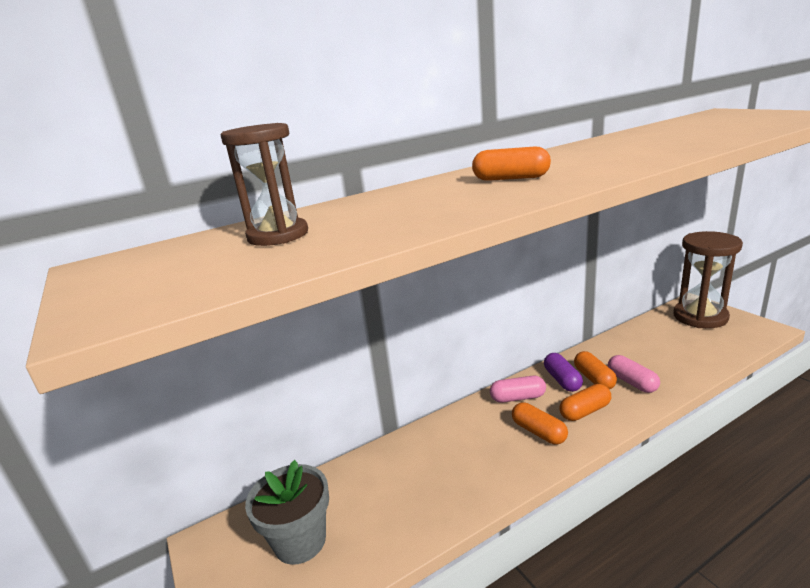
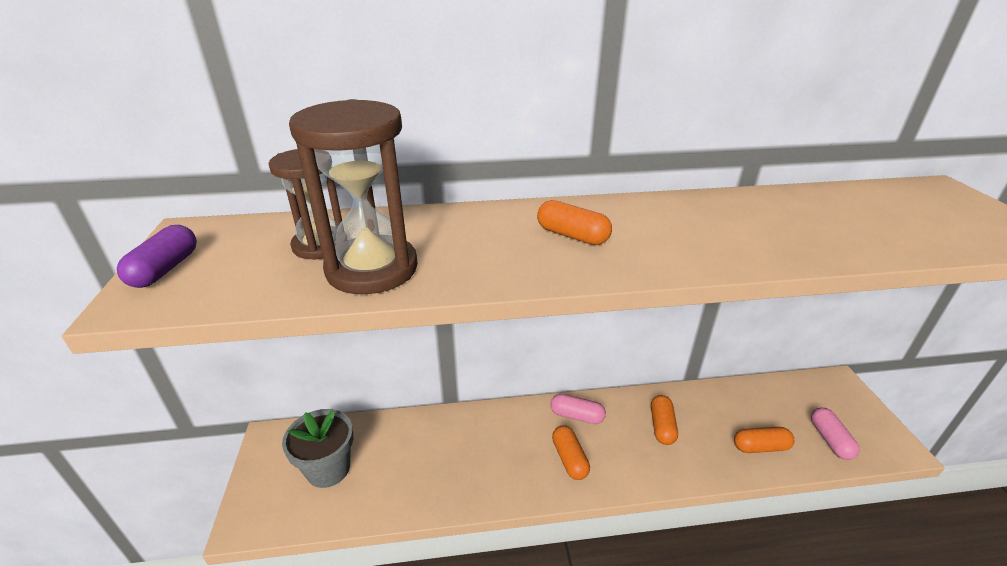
camera: 20 degrees right, 10 degrees up
(562, 380) = (630, 415): purple capsule -> purple capsule (165, 269)
(585, 411) = (626, 457): orange capsule -> orange capsule (760, 447)
(632, 382) = (696, 446): pink capsule -> pink capsule (830, 440)
(700, 317) = (833, 401): brown hourglass -> brown hourglass (372, 269)

